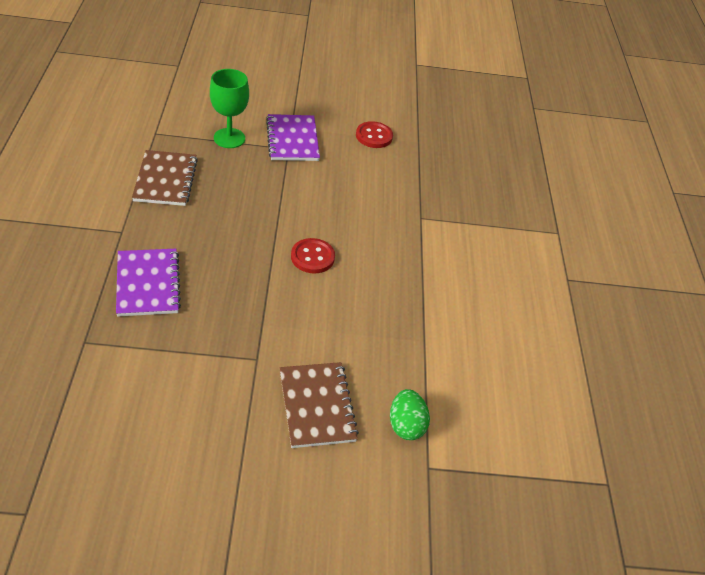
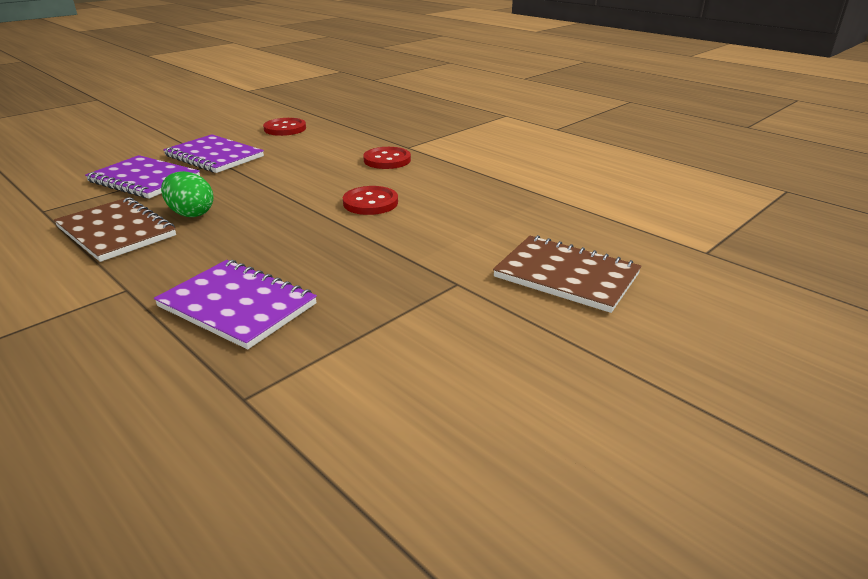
camera: 40 degrees left, 15 degrees down
(229, 138) = (144, 180): green goblet -> purple notebook
(385, 222) = (387, 160): none -> red button
(406, 425) = (642, 242): green egg -> green egg (191, 213)

